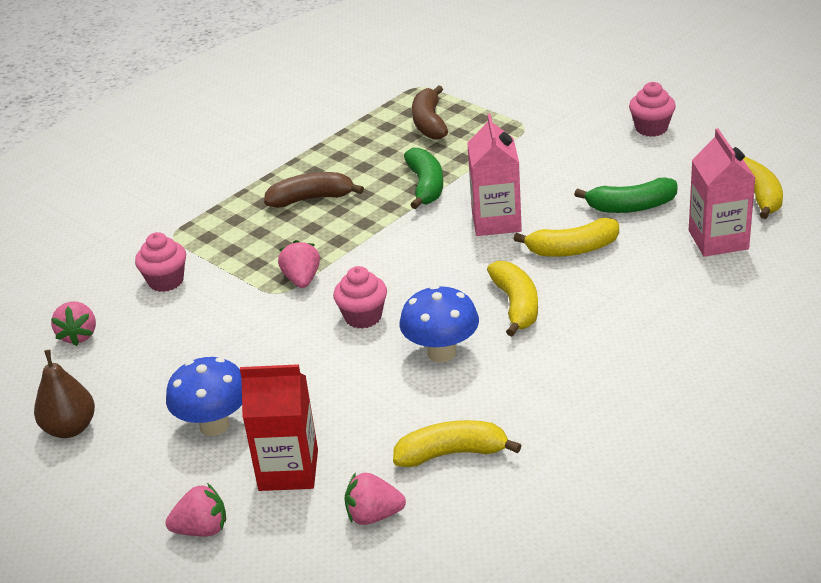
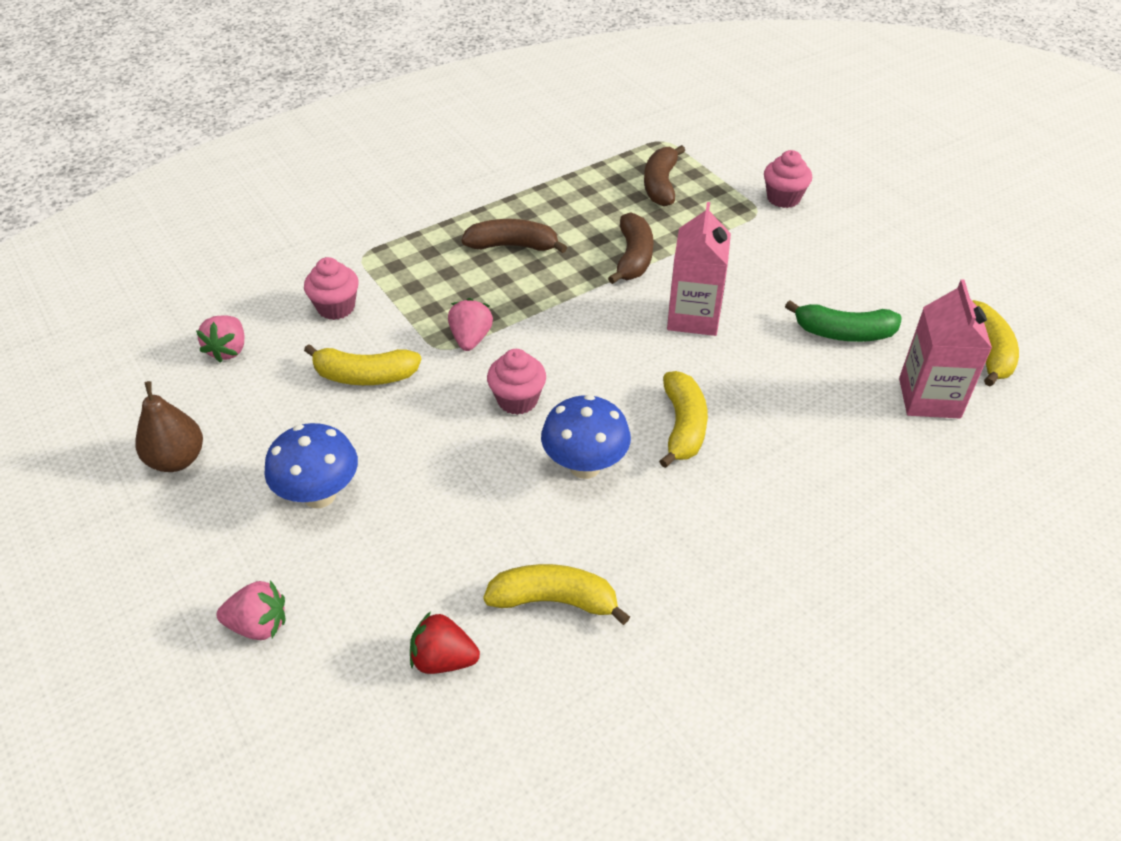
camera: 10 degrees right, 10 degrees up
(288, 470) = (374, 573): red carton -> none
(373, 515) = (443, 659): pink strawberry -> red strawberry
(425, 186) = (633, 257): green banana -> brown banana
(573, 249) = (765, 371): yellow banana -> yellow banana (365, 376)
(651, 128) = (892, 242): pink cupcake -> pink cupcake (783, 198)

